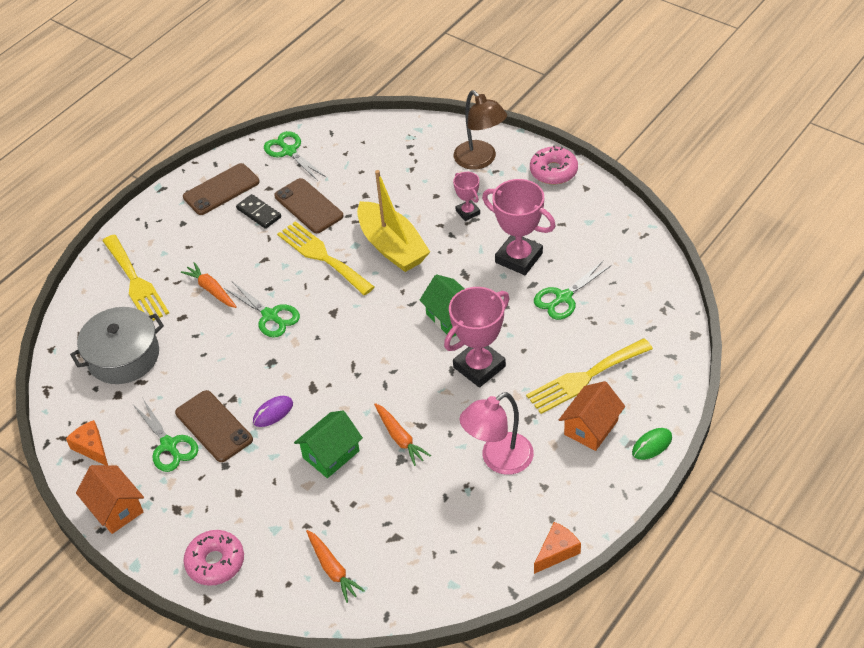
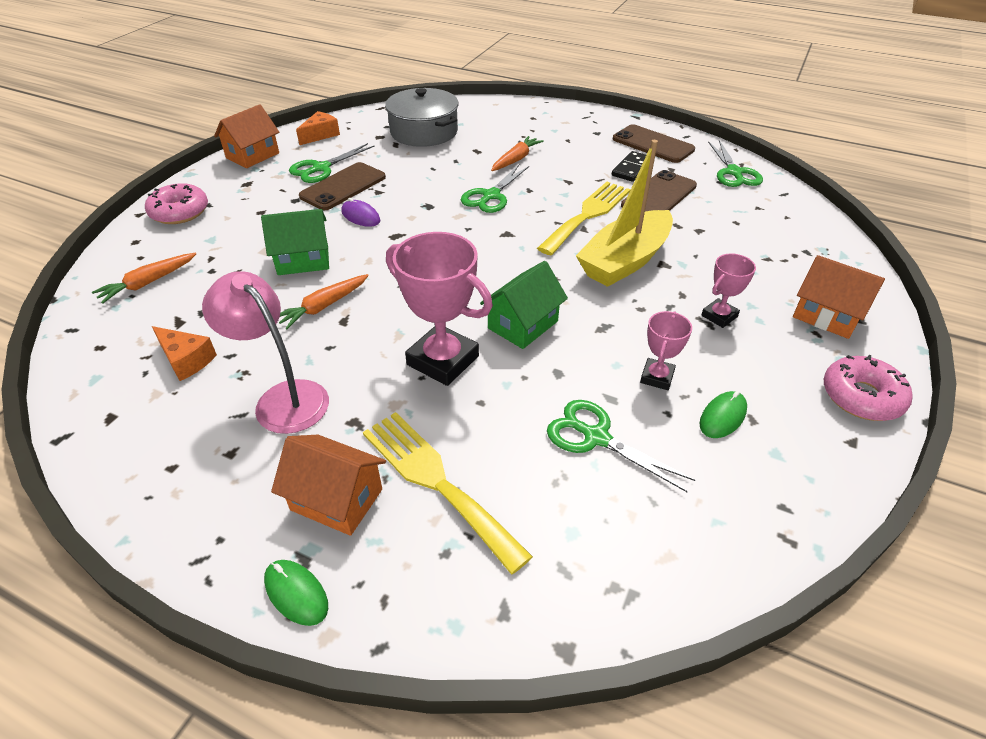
camera: 75 degrees right, 5 degrees down
(135, 282) = (513, 123): yellow fork -> none
(289, 151) = (734, 172): green scissors -> green scissors turned 135 degrees clockwise
(331, 454) = (303, 260): green house -> green house turned 45 degrees counterclockwise
(480, 160) = (827, 316): brown lamp -> orange house
(519, 258) = (657, 377): pink trophy -> pink trophy, size x0.53
(556, 552) = (111, 479): orange cheese -> orange cheese (186, 360)
(558, 236) = (722, 417): none -> green mouse

